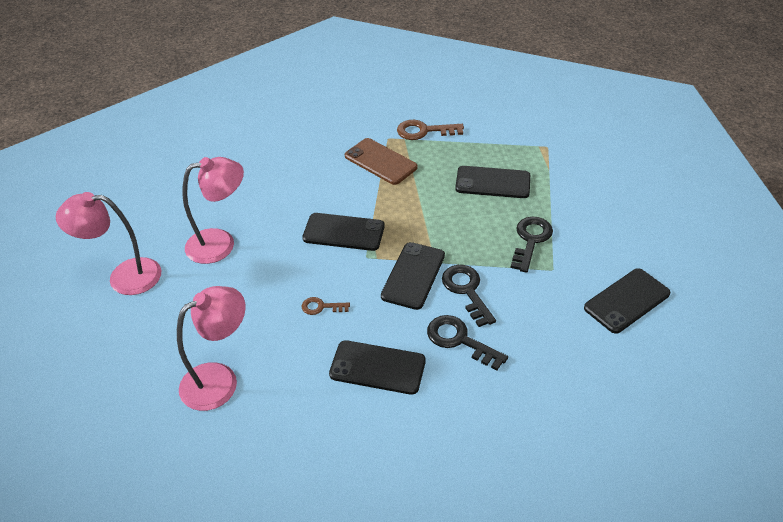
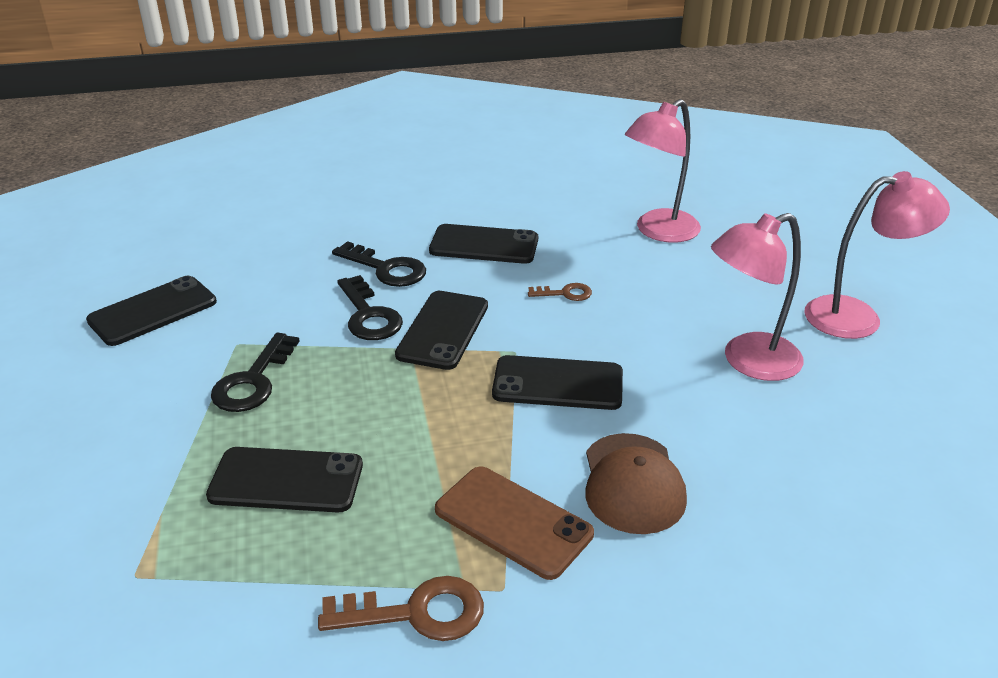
camera: 175 degrees right, 10 degrees down
(319, 176) = (632, 483): none -> brown cap

